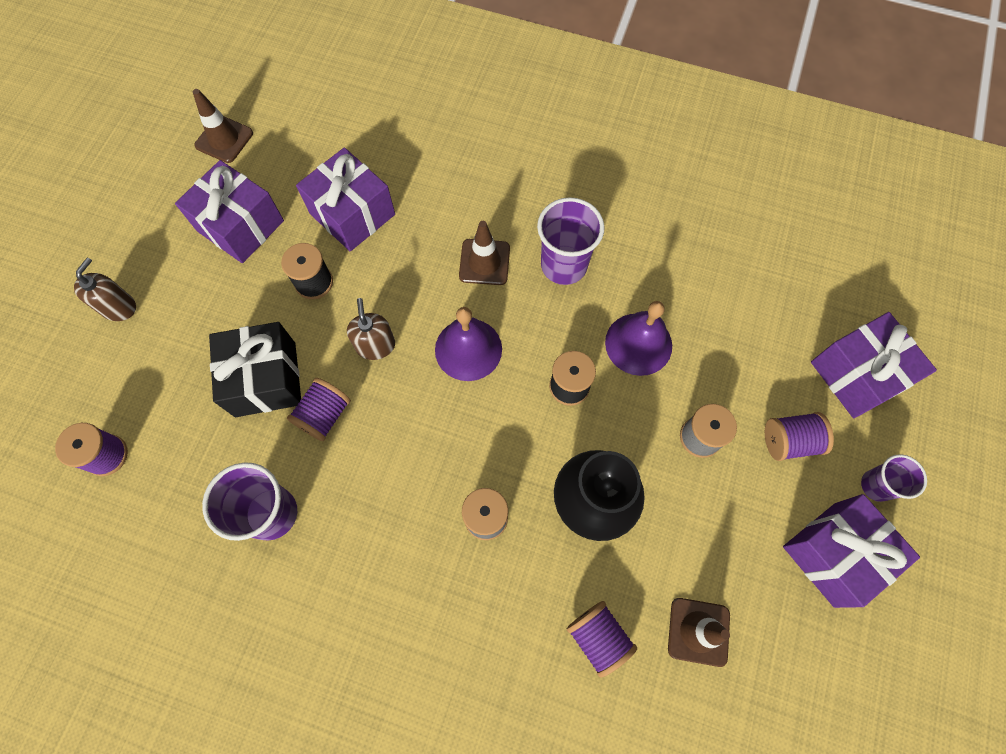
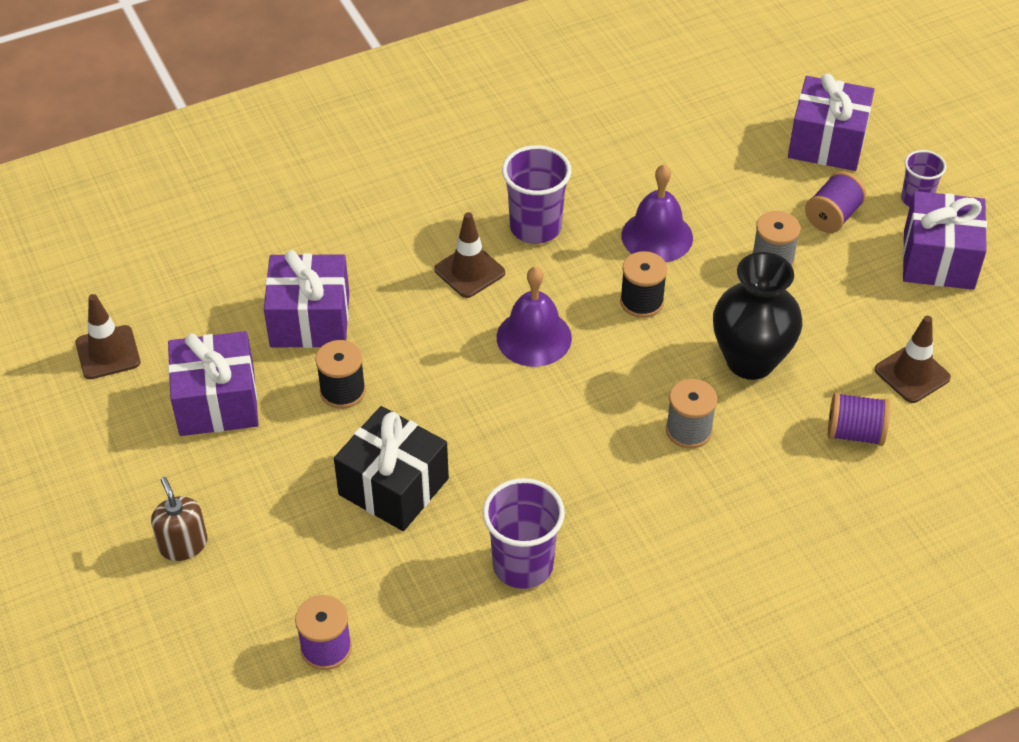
camera: 45 degrees left, 20 degrees down
(324, 415) = (477, 470): purple spool -> none
(375, 345) = (455, 392): brown soap dispenser -> none

